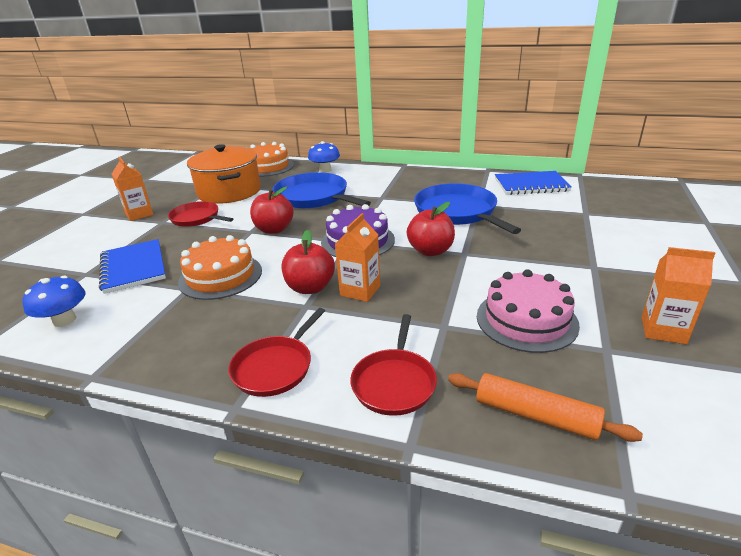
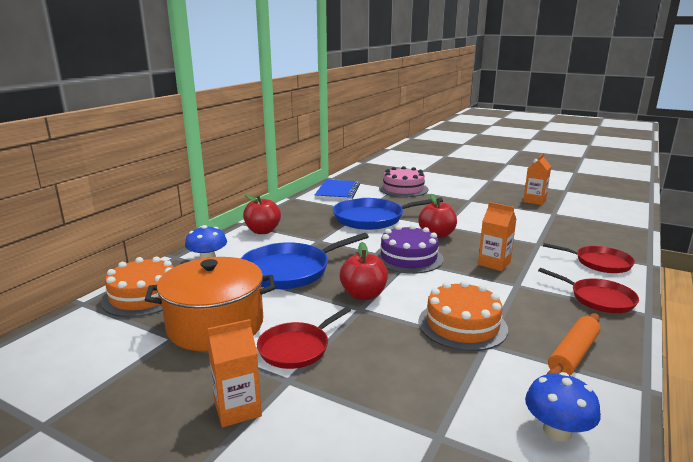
camera: 80 degrees left, 10 degrees down
(133, 268) = (430, 390): blue notebook -> none
(310, 288) = (488, 282): red apple -> red apple (263, 231)
(526, 320) = (528, 223): pink cake -> pink cake (403, 189)
(535, 415) = (611, 235): orange rolling pin -> orange rolling pin (573, 354)

